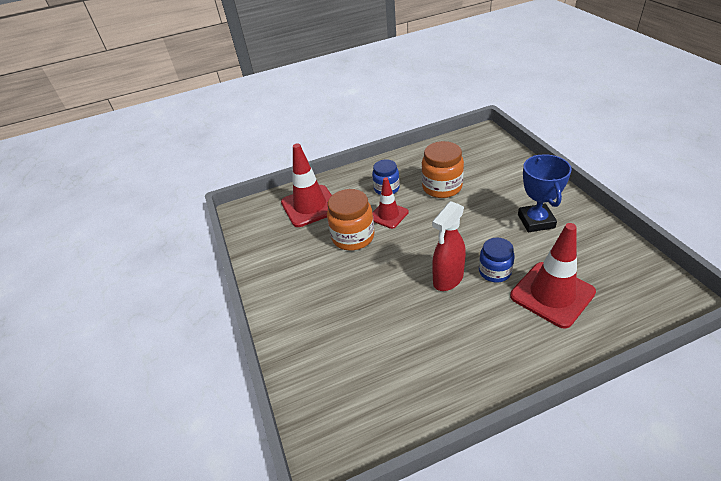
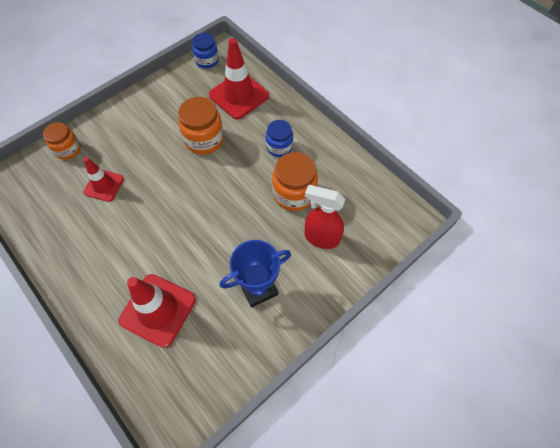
camera: 65 degrees right, 20 degrees up
(306, 363) = (68, 149): none -> orange jar
(388, 215) = (239, 158): red traffic cone -> red traffic cone (104, 185)
(447, 279) = (164, 223): red spray bottle -> red spray bottle (321, 238)
(494, 271) = (179, 259): blue jar -> blue jar (207, 61)

